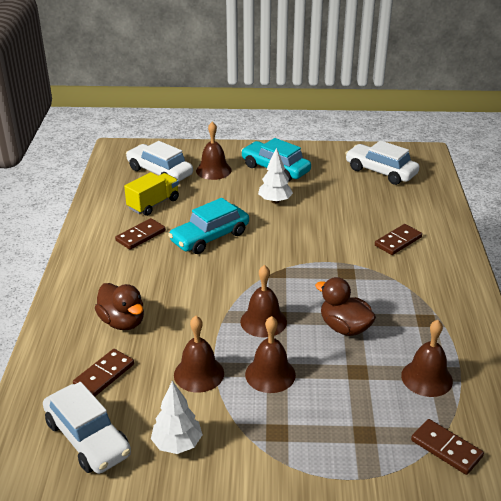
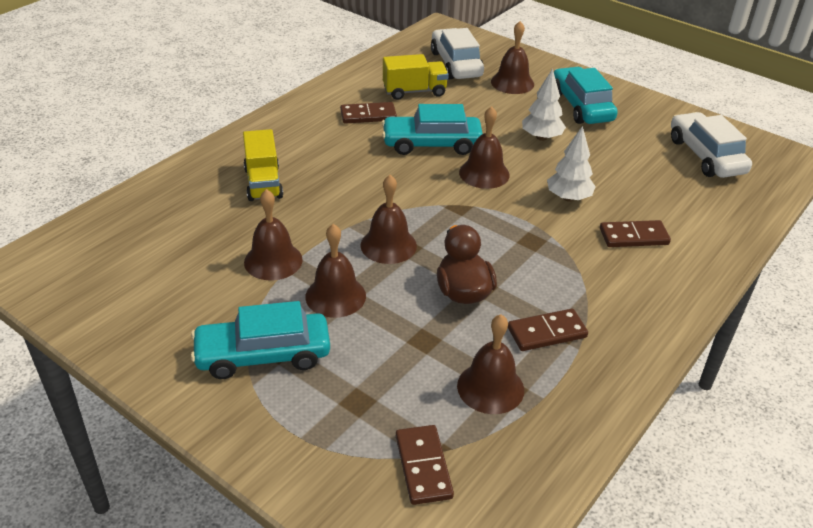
camera: 35 degrees right, 5 degrees up
(87, 438) = (123, 264): white car -> none
(104, 375) = (196, 220): brown domino -> brown domino (547, 332)
(122, 322) = (263, 183): brown duck -> yellow truck
(177, 444) = (184, 309): white tree -> white tree (568, 198)
(267, 242) = (484, 173): none -> brown bell
(271, 441) = (263, 355): none -> turquoise car

